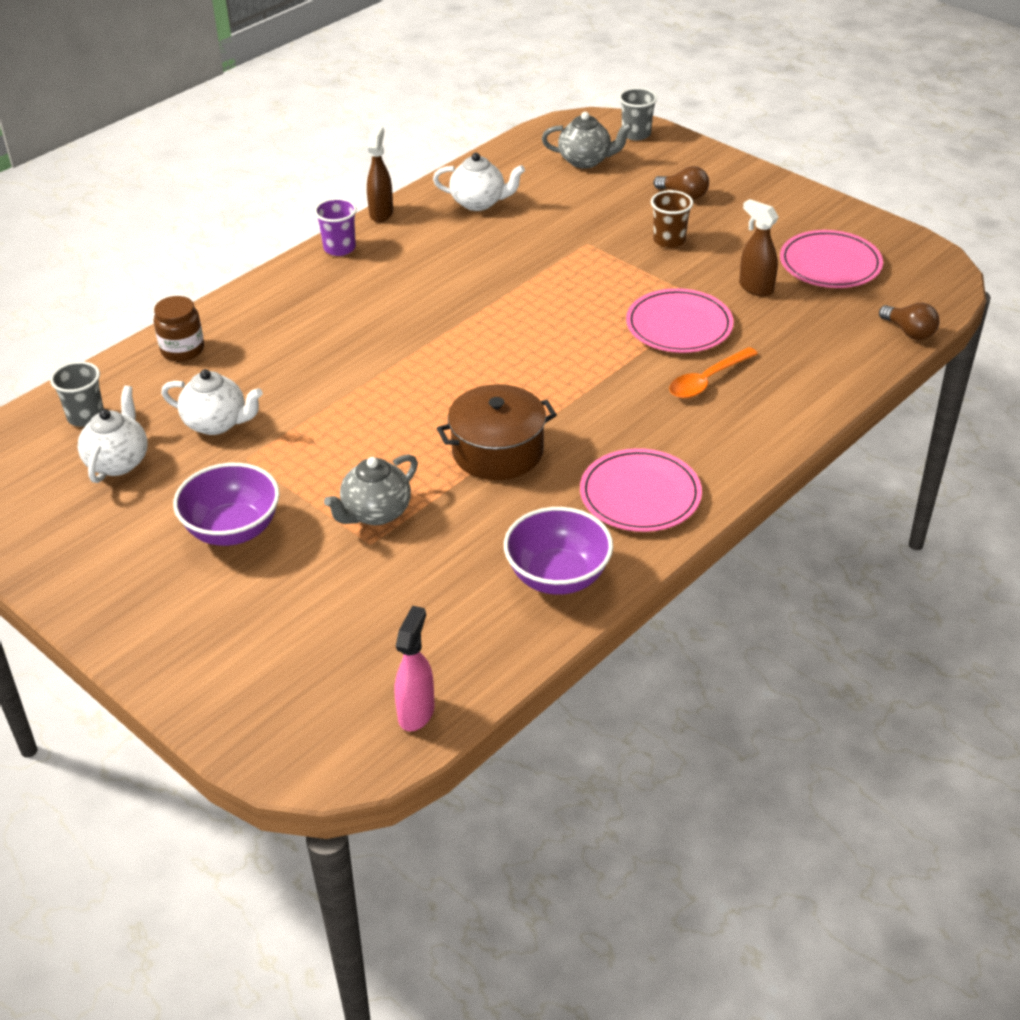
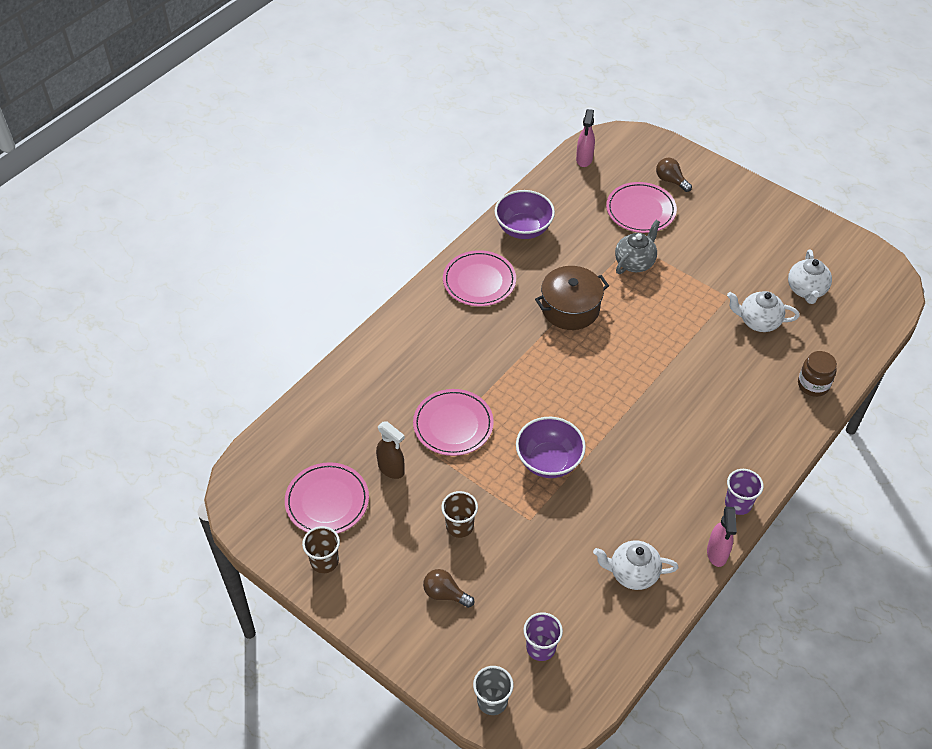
camera: 175 degrees right, 10 degrees up
(86, 417) = (847, 323): grey cup -> none
(232, 530) = (714, 248): purple bowl -> purple bowl (549, 461)
(336, 601) = (640, 210): none -> pink plate
(381, 213) = (717, 553): brown spray bottle -> pink spray bottle
(585, 161) = (541, 648): grey teapot -> purple cup
(707, 381) = (435, 372): orange spoon -> none
(821, 220) = (324, 561): none -> brown cup
(909, 332) = (282, 425): brown light bulb -> brown light bulb (671, 181)

